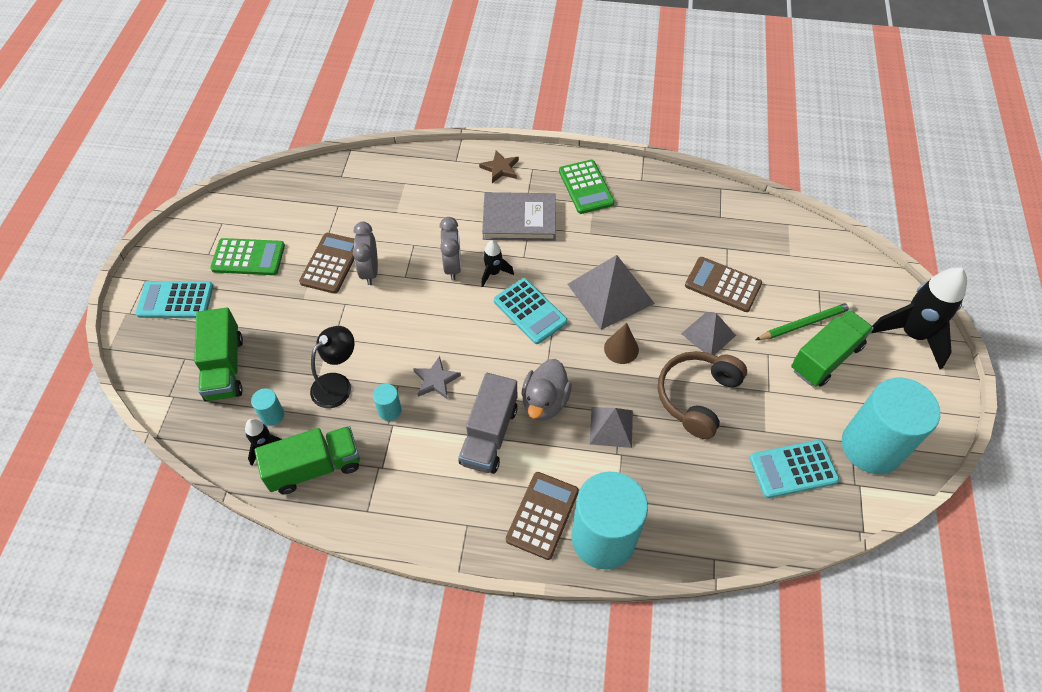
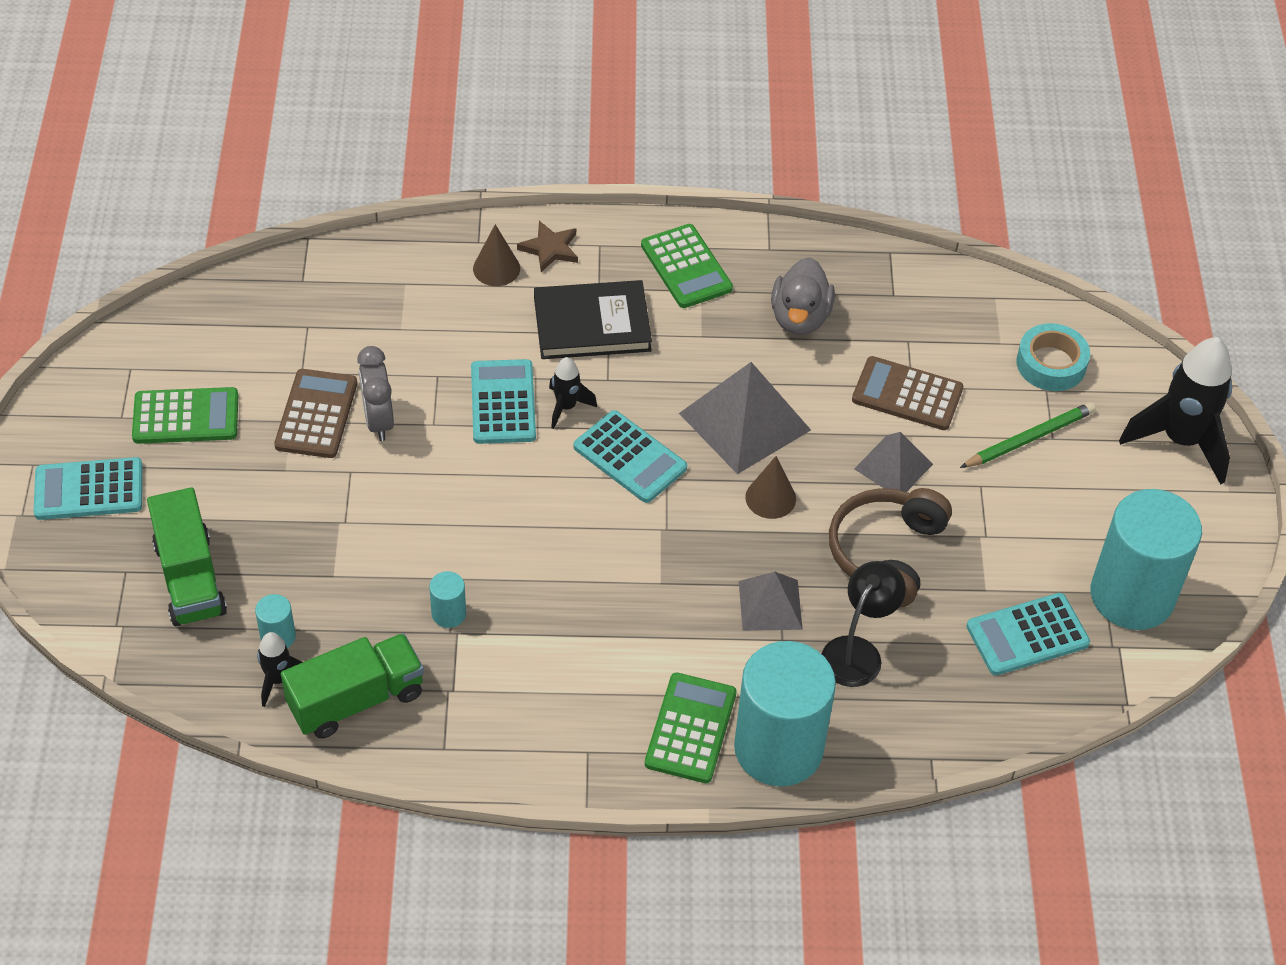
camera: 10 degrees left, 5 degrees down
(337, 384) = (365, 585): black lamp -> black lamp (857, 651)
(436, 380) = (508, 566): grey star -> none
(452, 266) = (503, 402): grey clock -> turquoise calculator
(464, 178) = (496, 268): none -> brown cone
(489, 435) = (599, 632): grey truck -> none
(519, 219) = (592, 324): grey book -> black book
(542, 515) = (690, 728): brown calculator -> green calculator
(545, 402) = (671, 580): grey duck -> grey duck (800, 318)
(823, 272) = (1051, 364): none -> turquoise tape
(825, 358) = (1062, 483): green truck -> none

